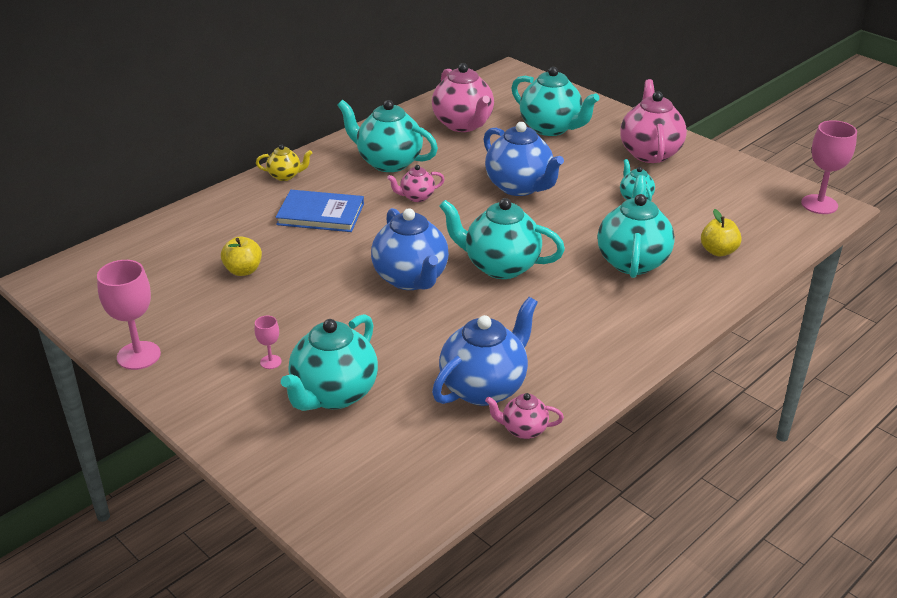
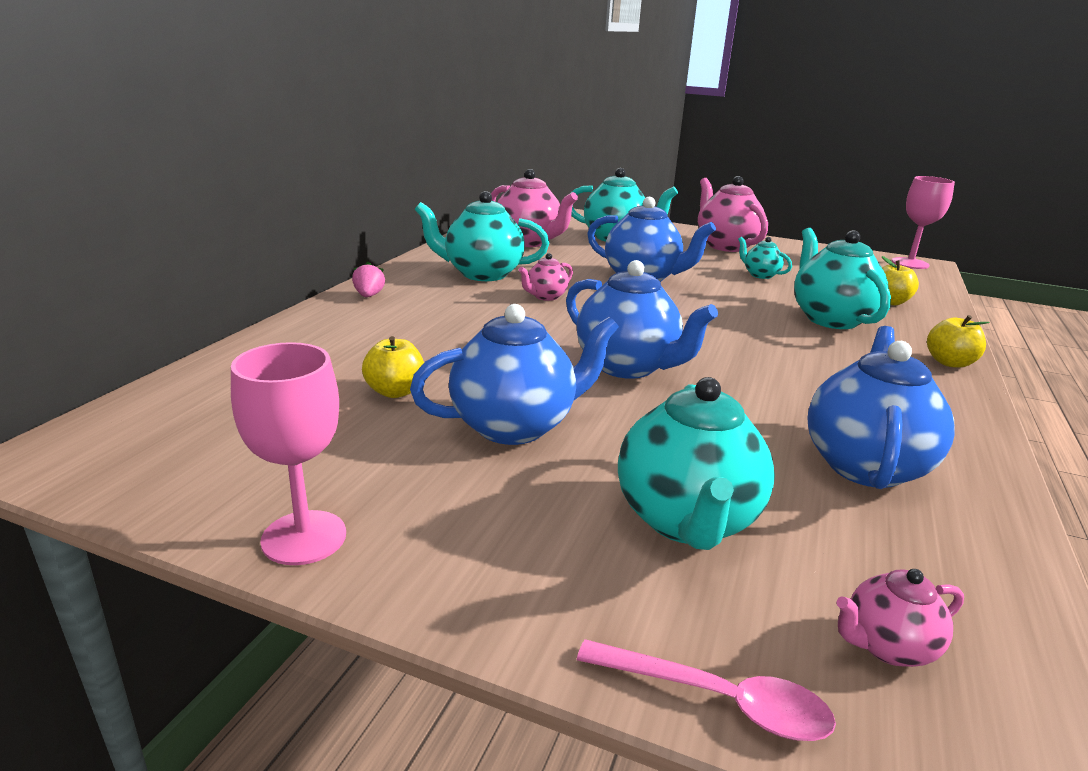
camera: 25 degrees left, 10 degrees down
(260, 476) = (717, 700): none -> pink spoon
(270, 362) = (544, 497): pink goblet -> none
(285, 176) = (369, 296): yellow teapot -> pink strawberry
(294, 312) = (515, 426): none -> blue teapot
(320, 214) = (448, 323): blue book -> none
(500, 266) = (711, 341): turquoise teapot -> none
(523, 430) = (980, 504): pink teapot -> pink teapot (887, 646)
(673, 324) = (949, 363): none -> yellow apple

